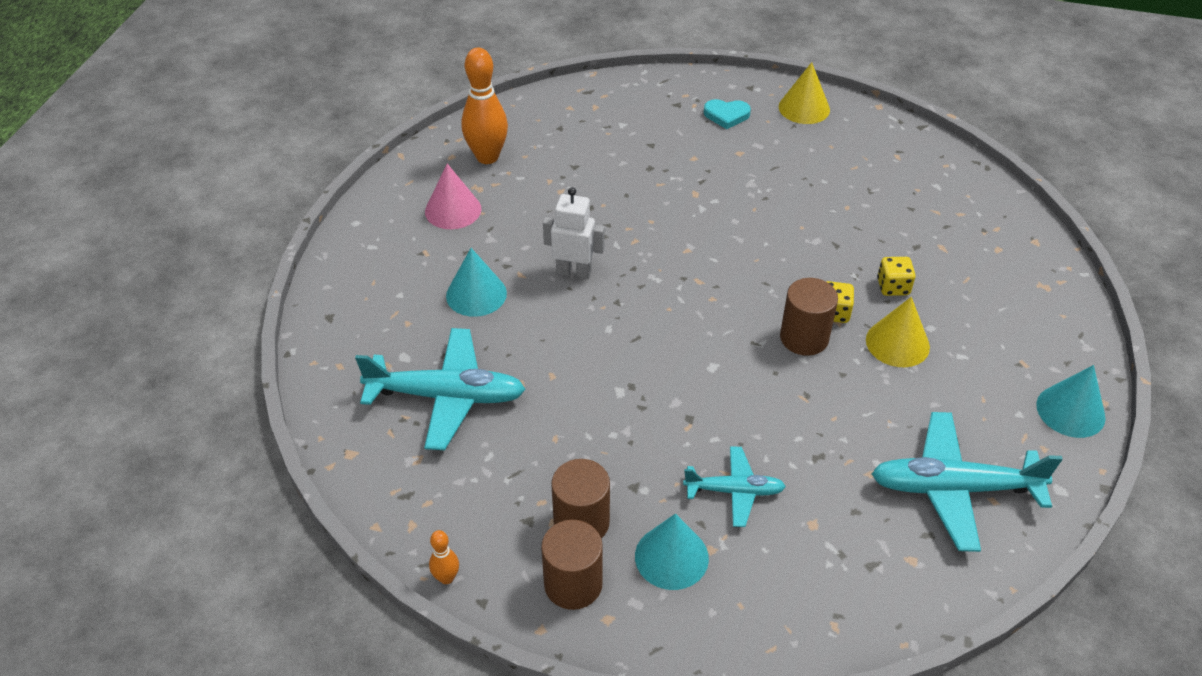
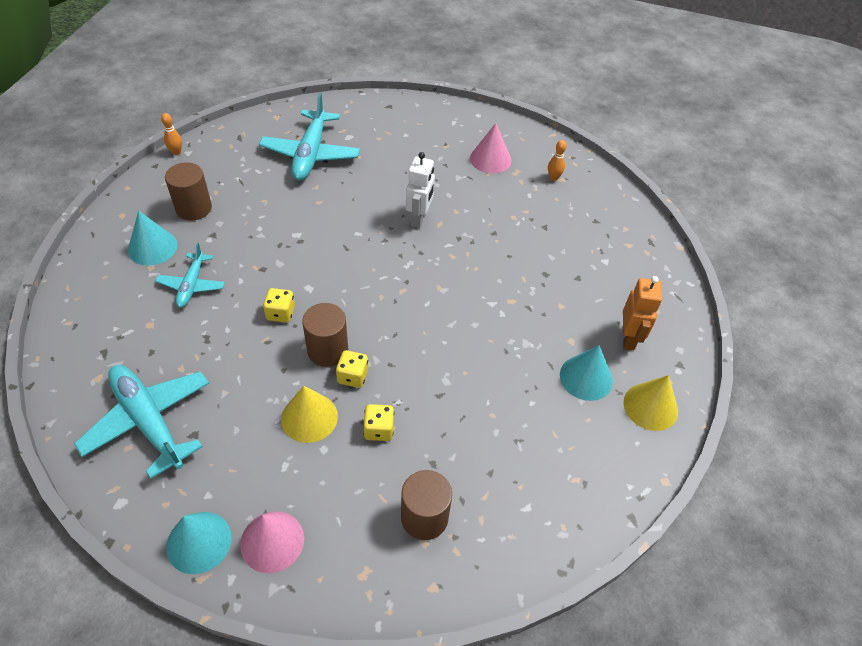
camera: 90 degrees right, 5 degrees up
(476, 294) = (401, 168): turquoise cone -> turquoise cone (586, 377)
(487, 157) = (553, 178): orange bowling pin -> orange bowling pin, size x0.47
(573, 584) = (151, 202): brown cylinder -> brown cylinder (424, 517)
(726, 115) = (628, 338): turquoise heart -> orange robot
(760, 388) = (280, 313): none -> yellow dice
(953, 488) = (148, 421): turquoise plane -> turquoise plane turned 45 degrees counterclockwise
(1044, 354) = (272, 541): none -> pink cone

